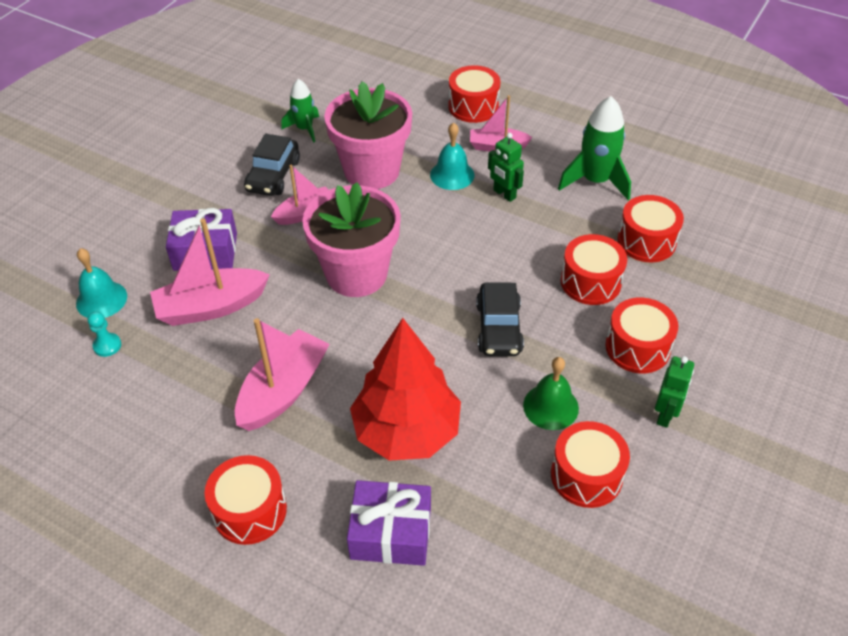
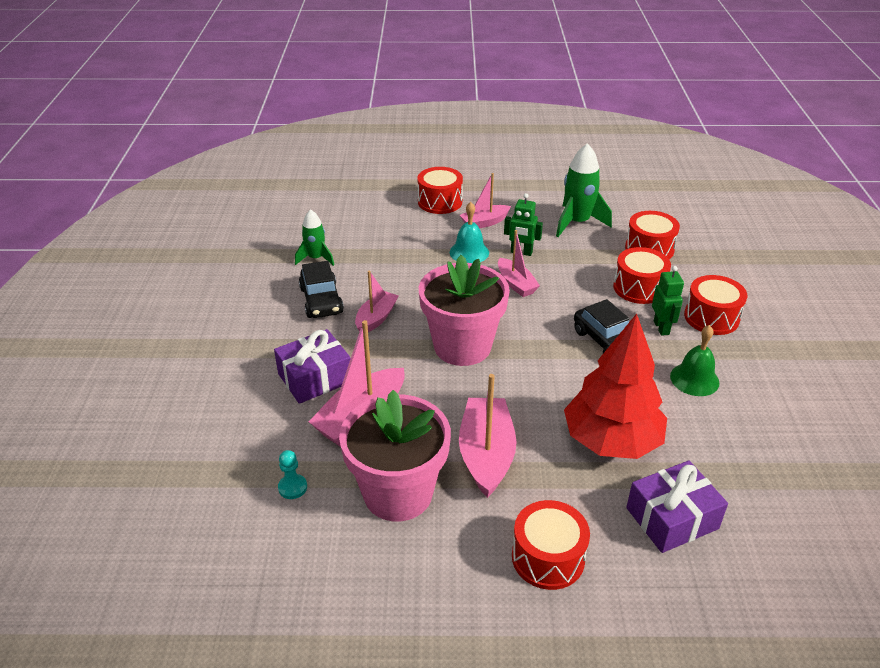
camera: 30 degrees left, 10 degrees down
(101, 299) = (251, 453): turquoise bell -> none
(372, 171) = (402, 270): pink flower pot -> pink flower pot (398, 493)
(466, 228) = (516, 284): none -> pink boat
(586, 475) = (763, 413): red drum -> none
(665, 415) = (771, 352): green robot -> green robot (661, 328)

